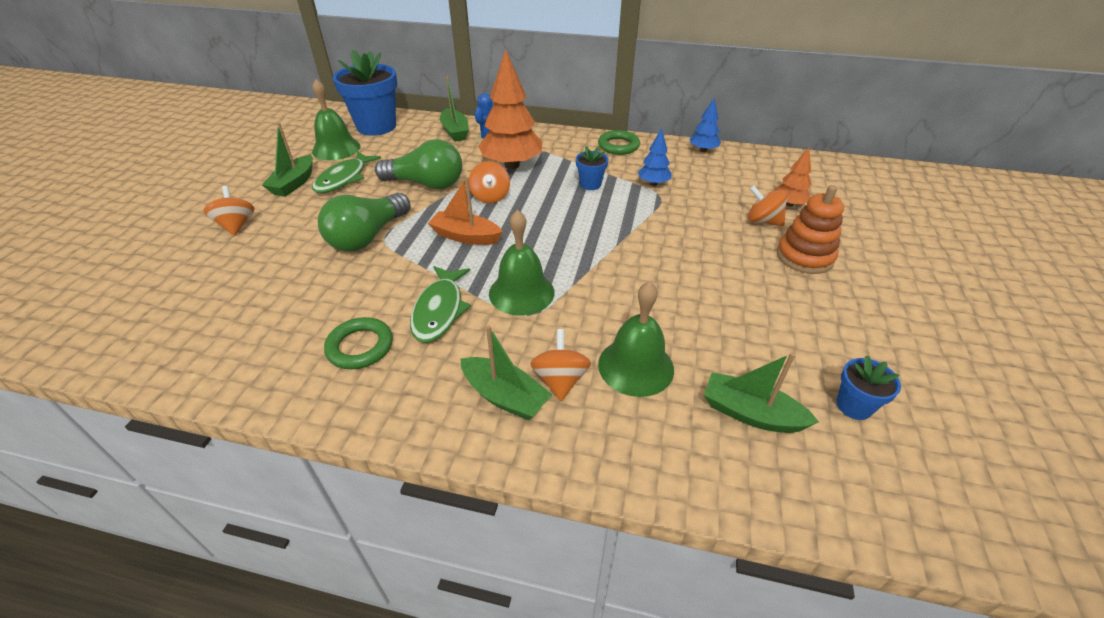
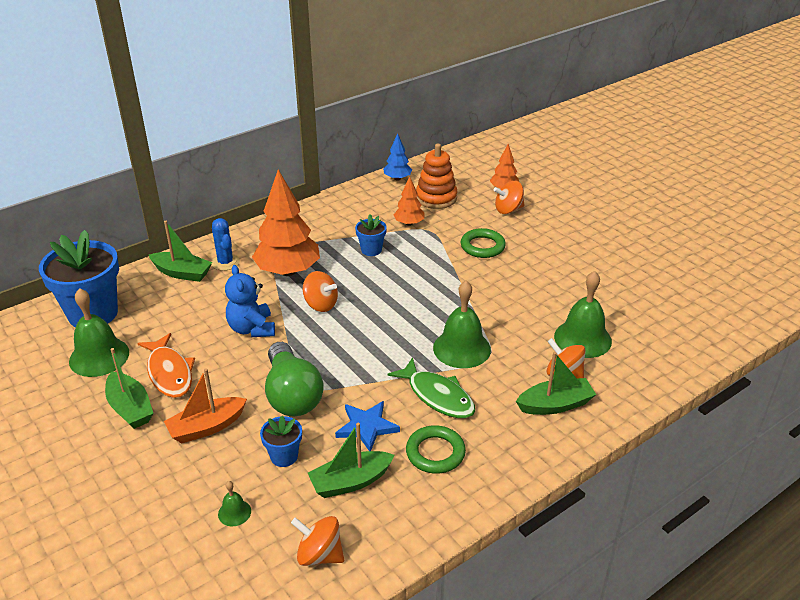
camera: 50 degrees left, 5 degrees down
(212, 277) = (234, 512): none -> green bell
(236, 225) = (160, 472): orange spinning top -> orange spinning top (319, 555)
(344, 178) = (169, 373): green fish -> orange fish
(362, 291) = (367, 427): none -> blue star
(426, 184) = (252, 329): green light bulb -> blue teddy bear
(465, 236) = (360, 342): orange boat -> orange boat (206, 427)
(618, 146) = (336, 208): green ring -> green ring (482, 246)
(653, 183) = (409, 223): blue tree -> orange tree
(750, 413) = (657, 319): green boat -> green boat (350, 482)
(804, 257) = (559, 219): orange stacking toy -> orange stacking toy (436, 198)
(853, 406) = (683, 283): blue flower pot -> blue flower pot (284, 456)

